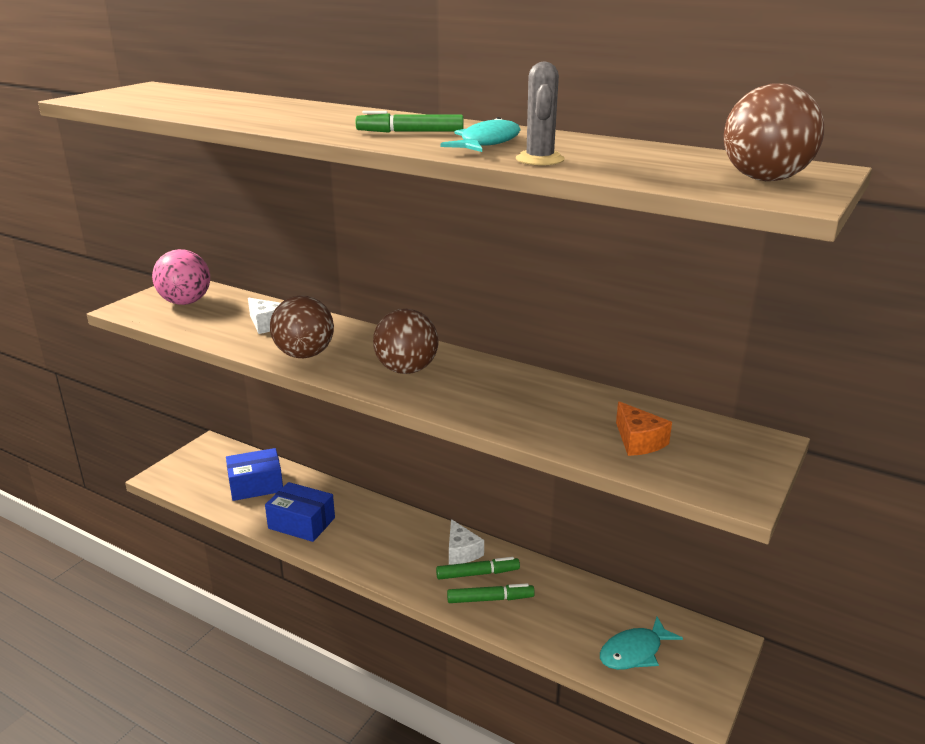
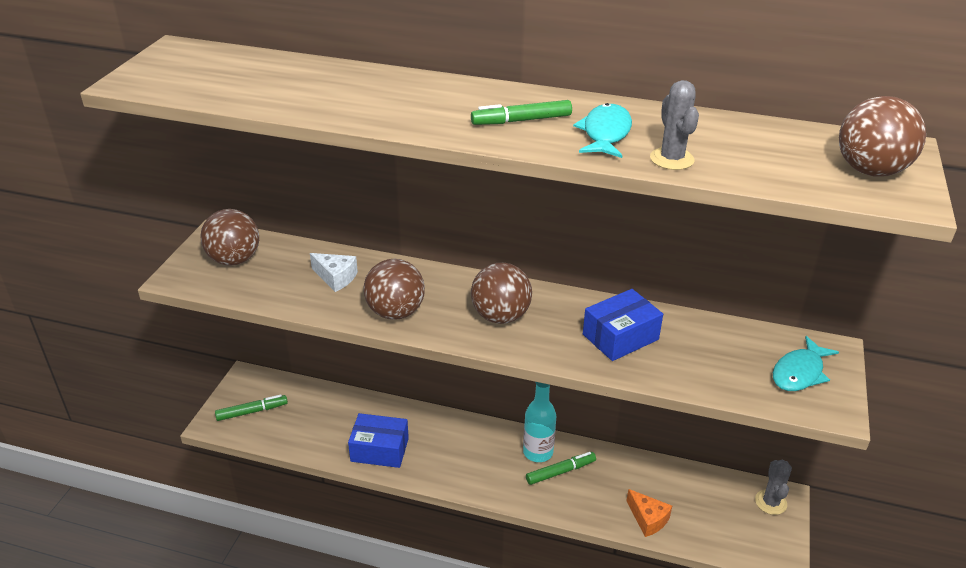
camera: 15 degrees left, 10 degrees up
(185, 302) = (234, 260): pink ball -> brown ball
(256, 485) = (316, 416): blue box -> blue box (620, 337)
(461, 552) = (538, 452): white cheese -> turquoise bottle
(490, 599) = (581, 495): green marker -> green marker (252, 411)
(634, 652) = (716, 520): turquoise fish -> turquoise fish (799, 372)
(638, 441) = (735, 366): orange cheese -> orange cheese (648, 519)
(708, 645) = (770, 502): none -> grey cactus

